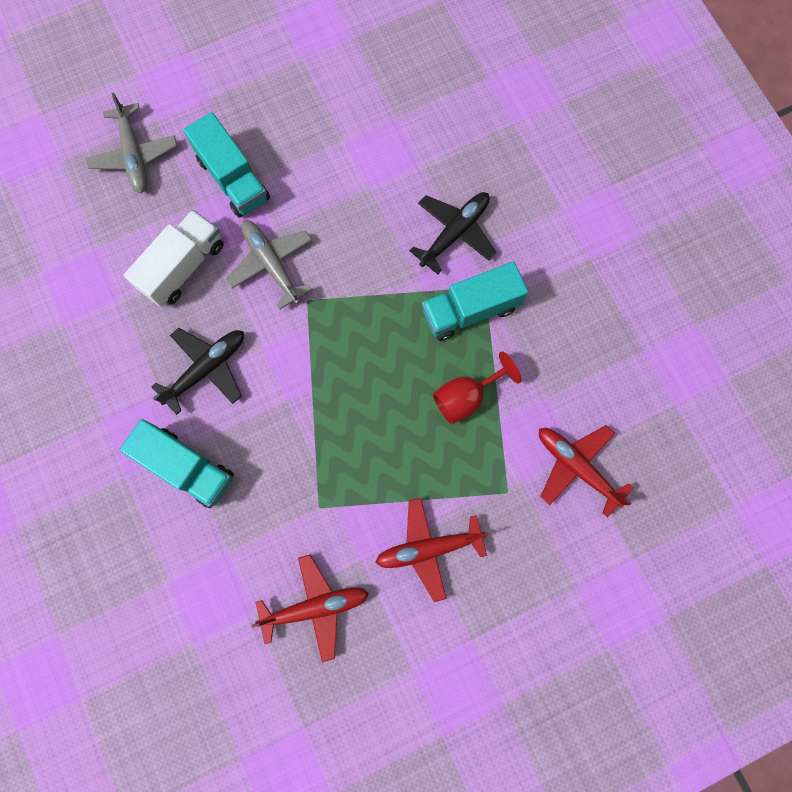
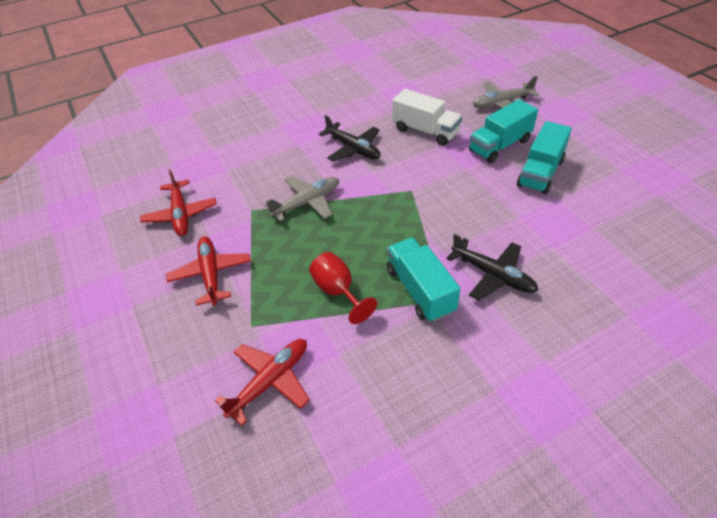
camera: 90 degrees right, 30 degrees down
(187, 467) = (285, 148): turquoise truck -> turquoise truck (540, 173)
(272, 265) = (436, 170): grey plane -> grey plane (307, 203)

